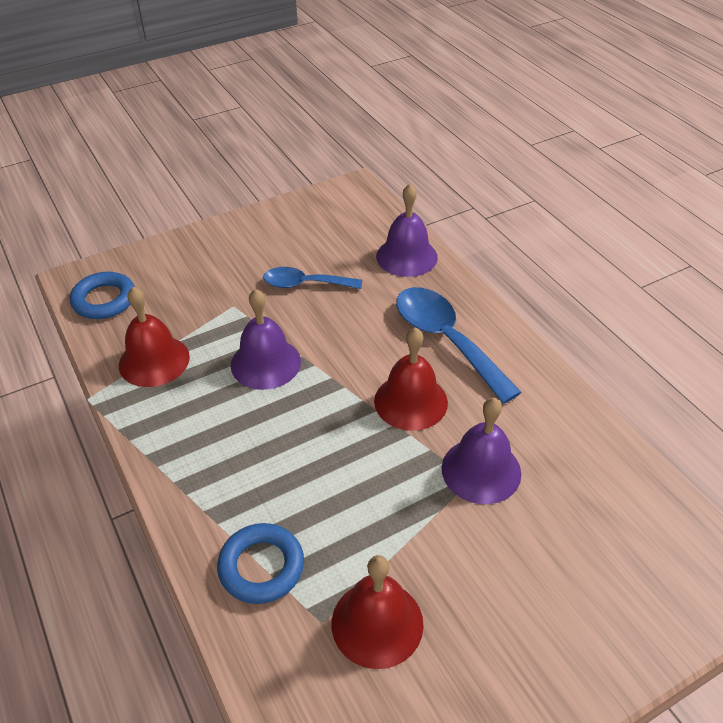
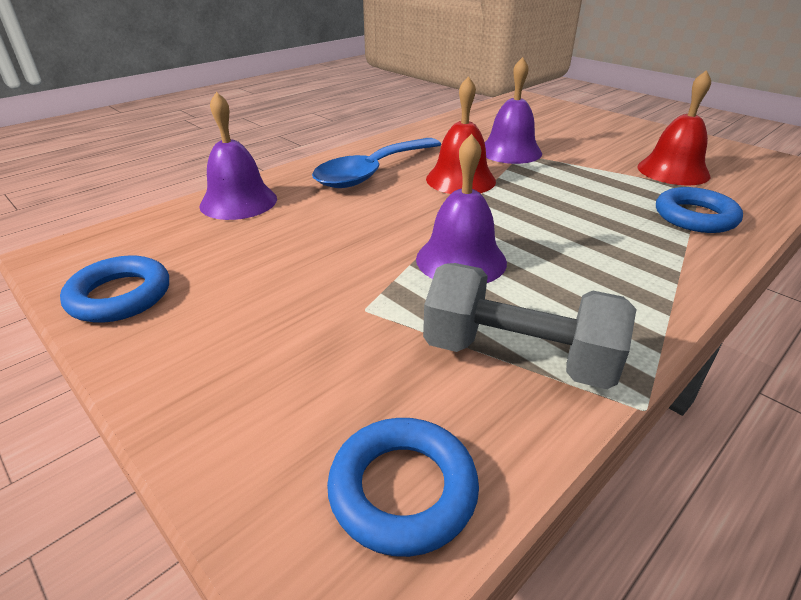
camera: 105 degrees left, 10 degrees down
(154, 361) = (518, 357): red bell -> grey dumbbell
(295, 214) = (120, 296): none -> blue ring
(305, 284) = (302, 258): blue spoon -> none

